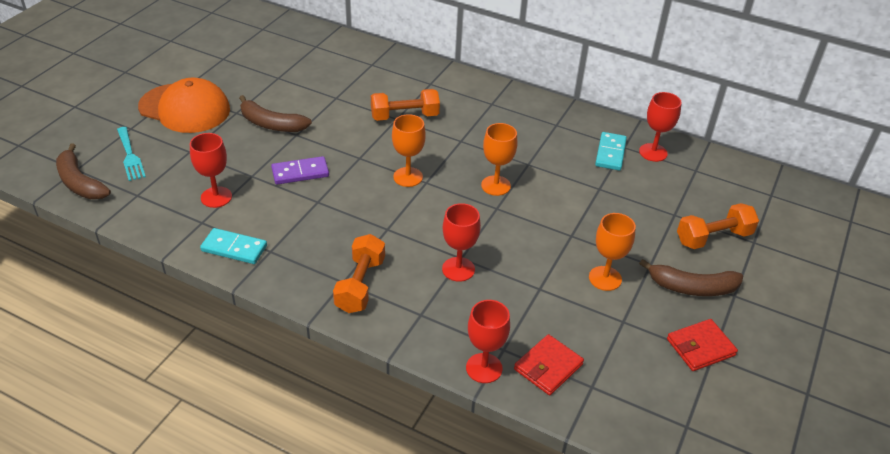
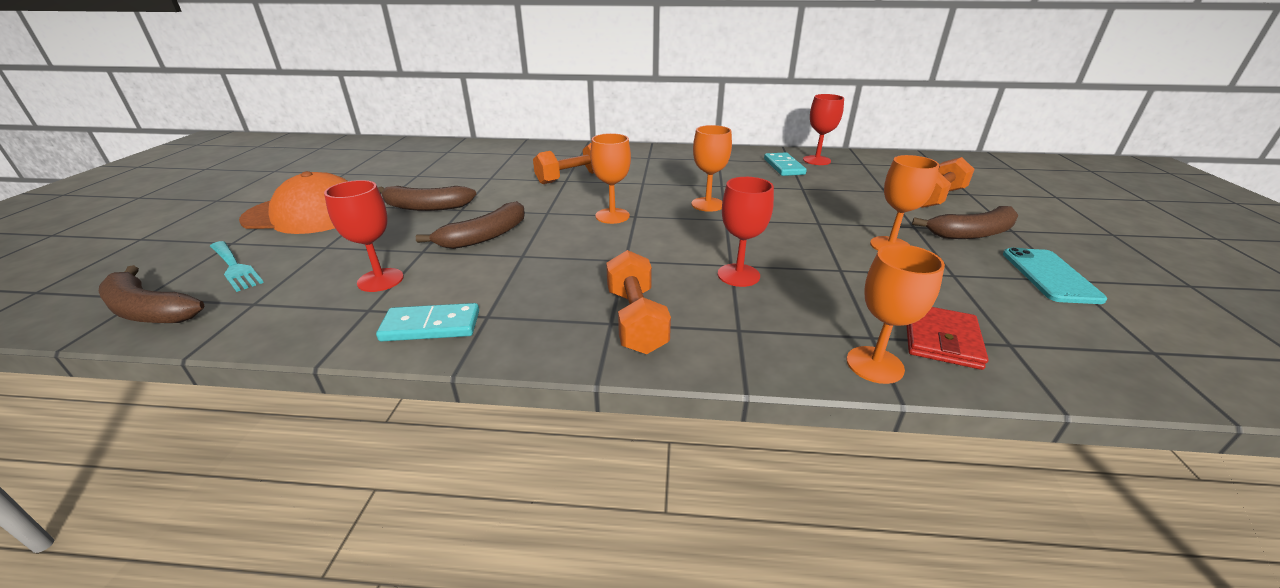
camera: 20 degrees left, 10 degrees down
(300, 172) = (484, 236): purple domino -> brown banana
(484, 368) = (874, 365): red goblet -> orange goblet
(700, 347) = (1049, 276): red wallet -> turquoise phone

